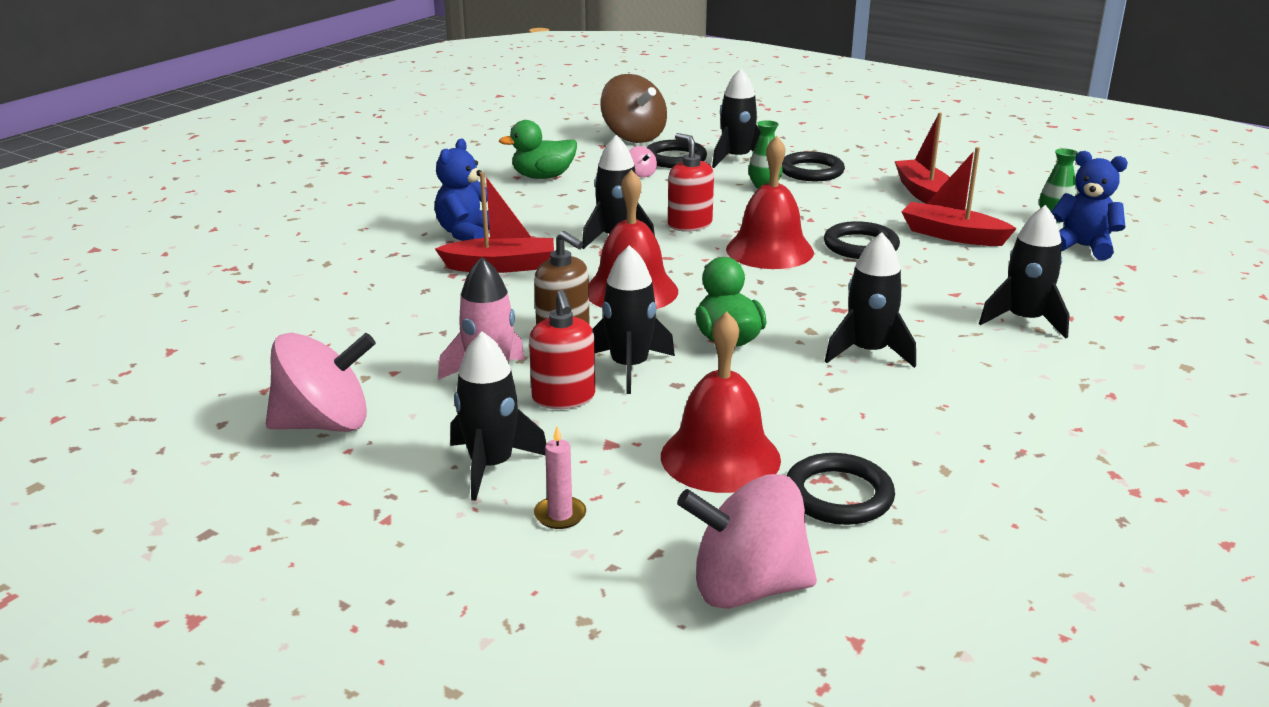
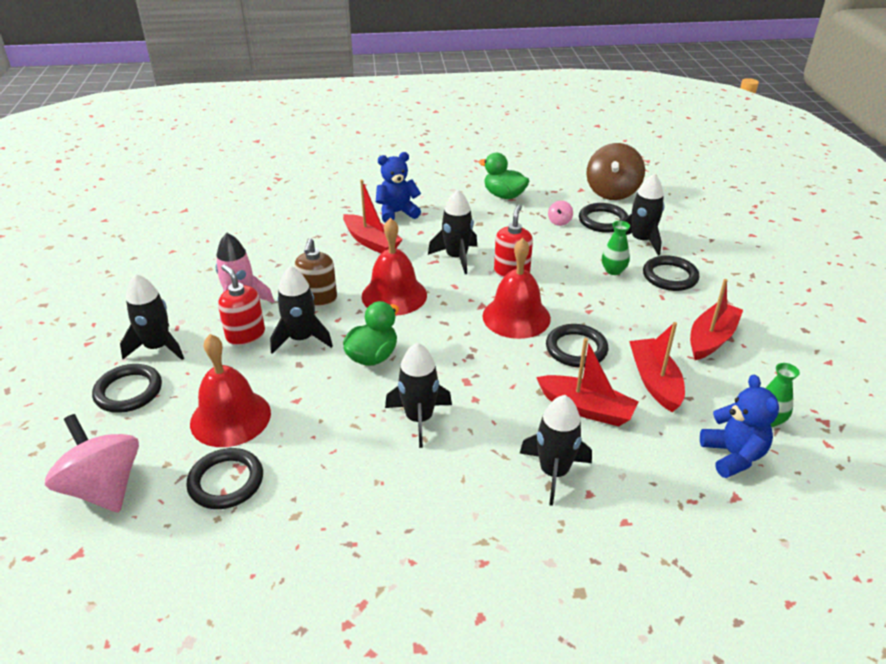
camera: 50 degrees right, 10 degrees up
(324, 424) = (155, 282): pink spinning top -> none
(560, 515) = (128, 391): pink candle -> black ring
(563, 398) = (245, 335): red soap dispenser -> red soap dispenser turned 105 degrees clockwise
(953, 275) = (586, 409): none -> red boat

